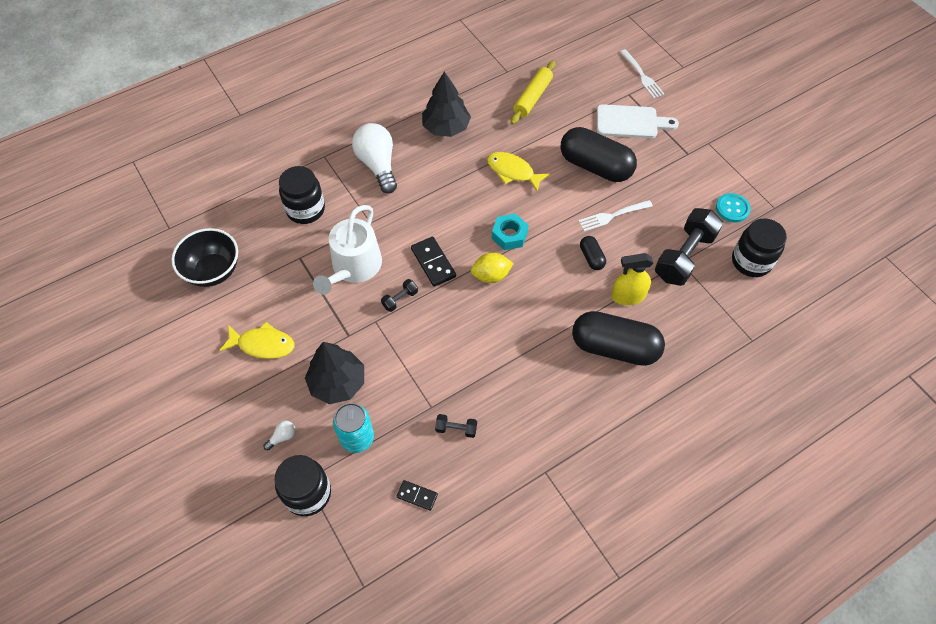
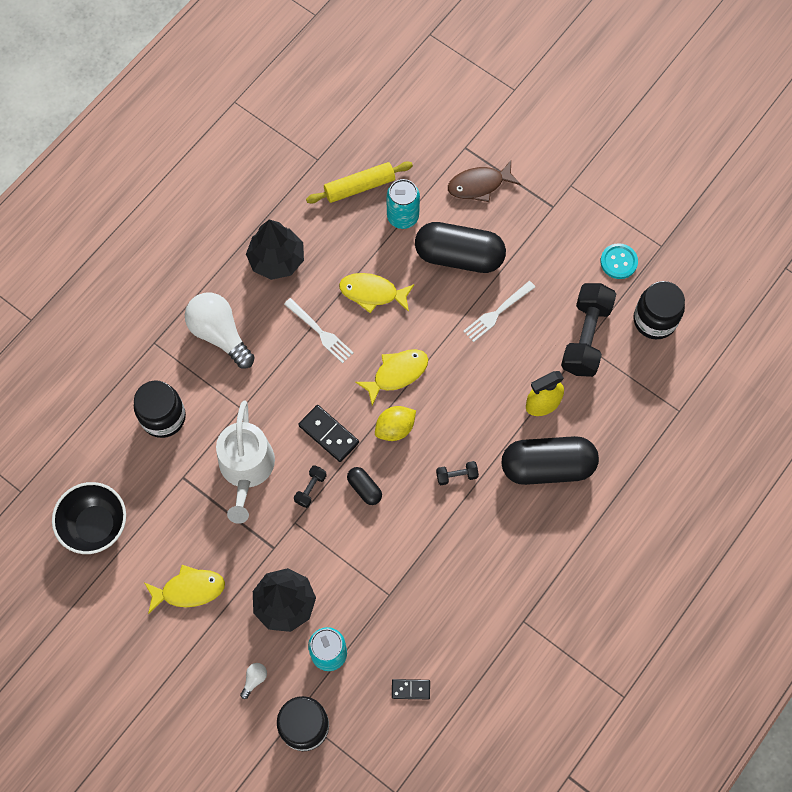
camera: 20 degrees left, 10 degrees up
(456, 429) = (422, 609): black dumbbell -> black dumbbell (456, 475)
(509, 235) = (397, 374): turquoise nut -> yellow fish
(532, 97) = (359, 187): yellow rolling pin -> yellow rolling pin turned 60 degrees clockwise
(559, 126) = (402, 216): none -> turquoise can
(591, 257) = (491, 371): black capsule -> black capsule (364, 488)
(631, 122) = (479, 185): white cutting board -> brown fish
(642, 75) = (472, 117): white fork -> white fork (320, 332)

